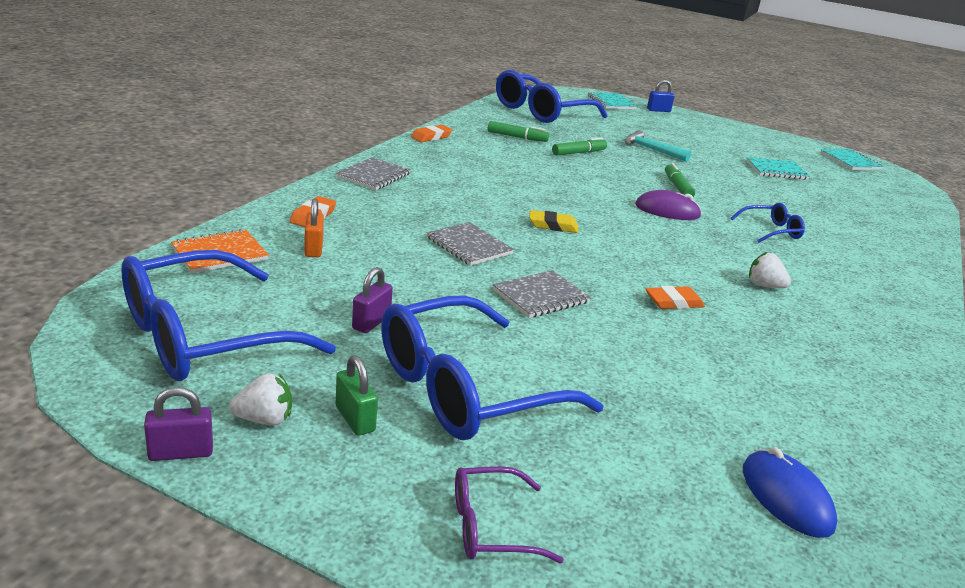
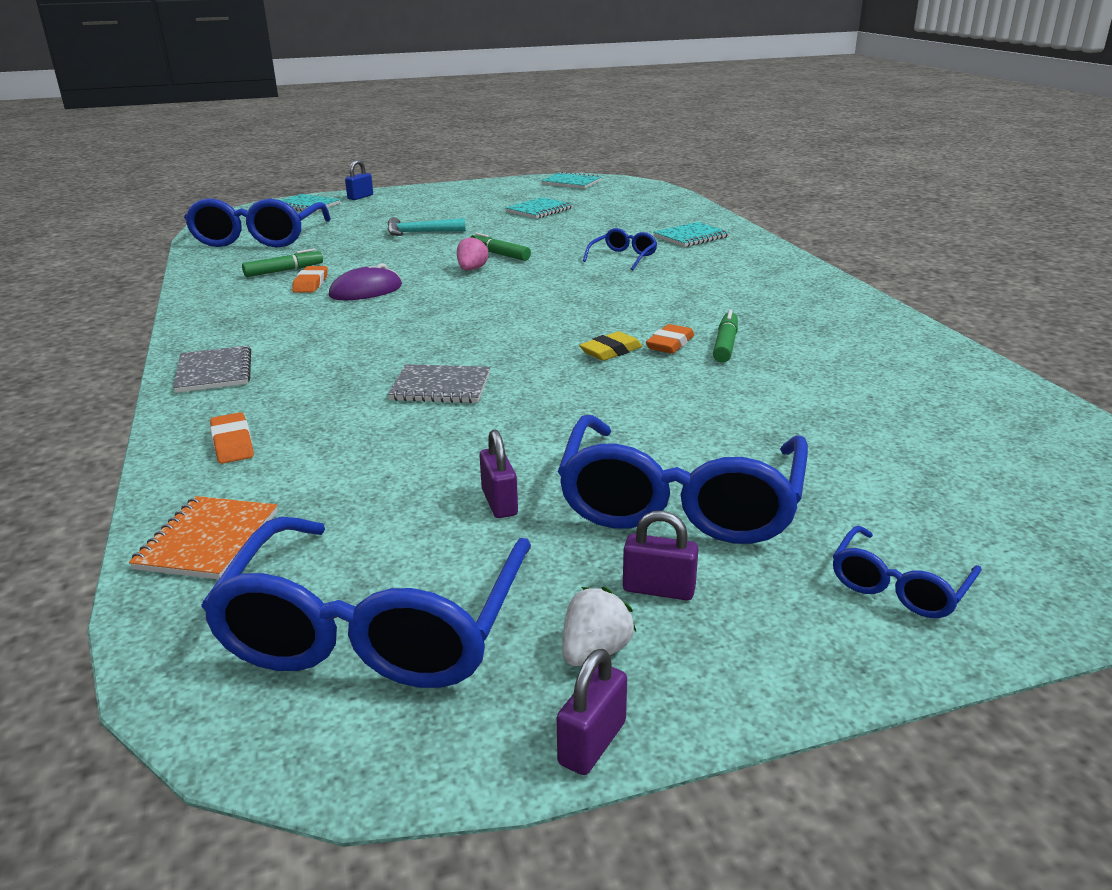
camera: 40 degrees left, 0 degrees up
(314, 249) = (302, 473): orange padlock -> none
(355, 419) = (658, 589): green padlock -> purple padlock
(431, 137) = (196, 307): orange eraser -> orange eraser (311, 284)
(490, 527) = (898, 587): purple glasses -> blue glasses
(540, 296) = (580, 394): grey notebook -> none
(553, 225) = (472, 332): yellow eraser -> yellow eraser (610, 351)
(579, 153) = (367, 261): green marker -> green marker (725, 345)
(636, 188) = (472, 269): none -> pink strawberry
(667, 211) = (529, 276): purple mouse -> purple mouse (366, 291)
(764, 286) = (695, 299): white strawberry -> none
(786, 497) = (971, 432): blue mouse -> none
(868, 243) = (691, 237): none -> turquoise notebook

